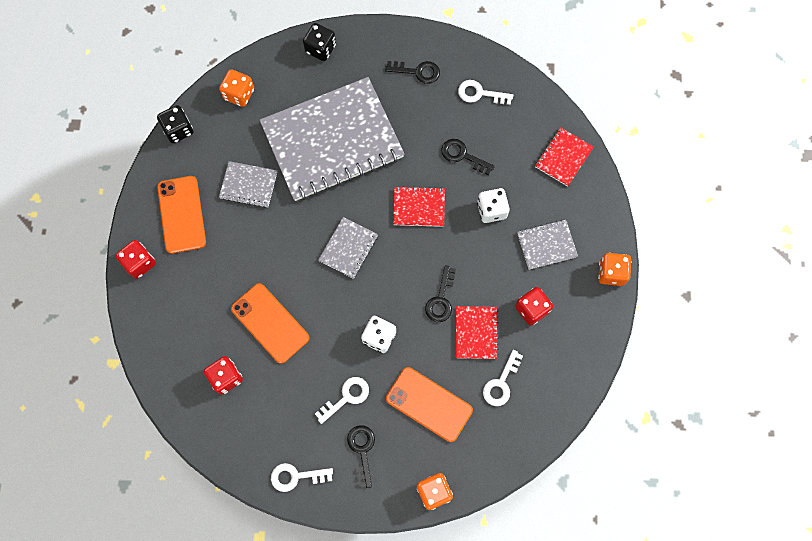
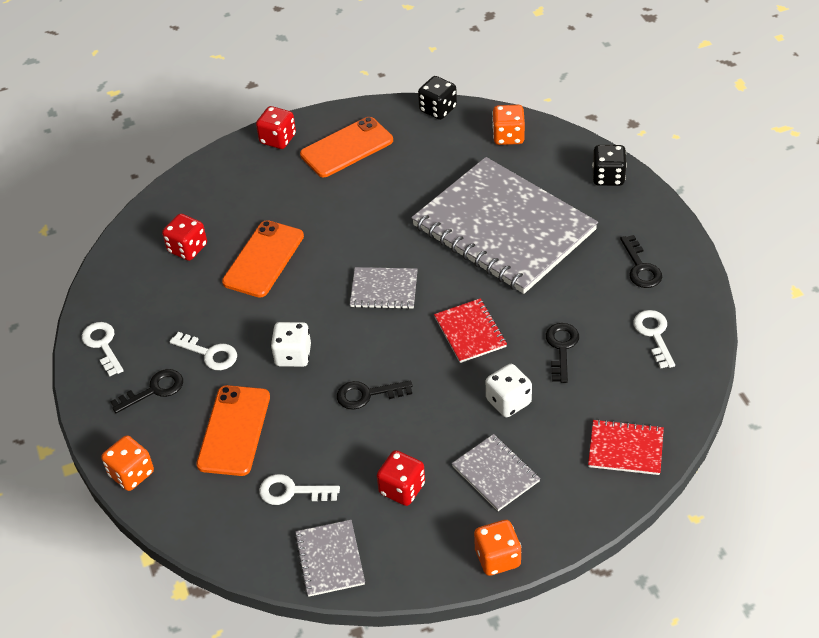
camera: 70 degrees right, 25 degrees down
(248, 185) = (409, 183): grey notebook -> grey notebook (330, 559)
(476, 333) = (343, 443): red notebook -> none

